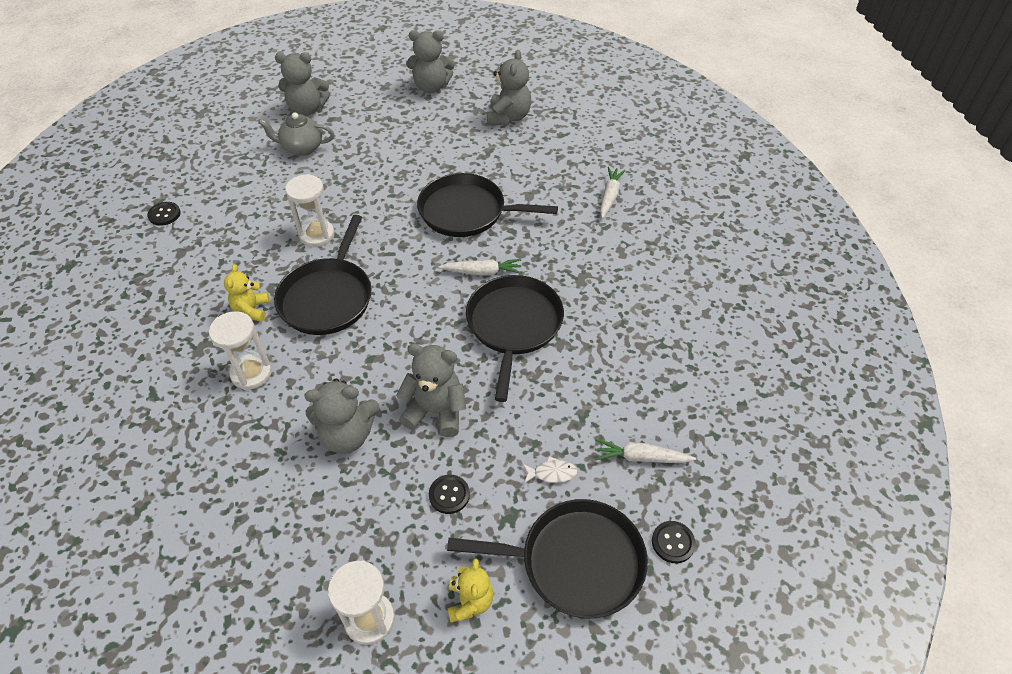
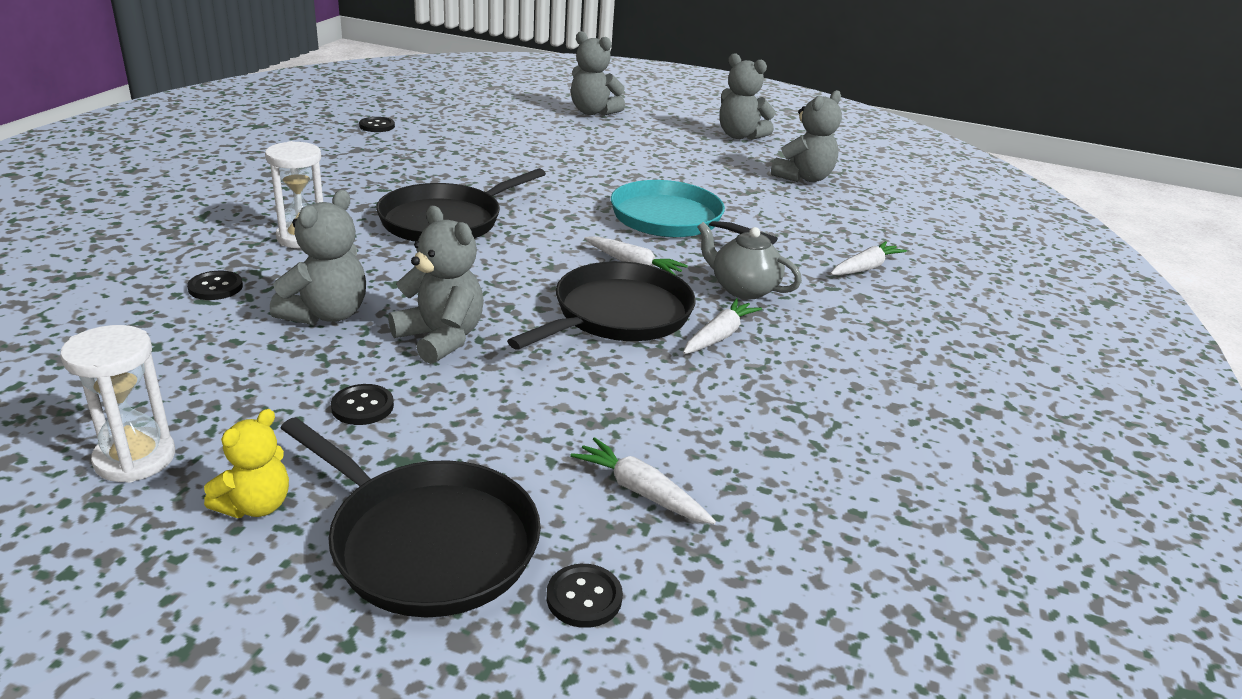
camera: 30 degrees right, 20 degrees down
(249, 457) = (215, 287): none -> black button
(251, 310) = (364, 202): yellow teddy bear -> none
(302, 148) = (555, 130): grey teapot -> grey teapot (743, 289)
(317, 235) = (493, 181): white hourglass -> none
(347, 435) = (326, 314): grey teddy bear -> grey teddy bear turned 90 degrees counterclockwise
(467, 212) = (672, 220): black pan -> turquoise pan
(552, 473) = (505, 448): white fish -> none
(581, 309) = (719, 336): none -> white carrot

